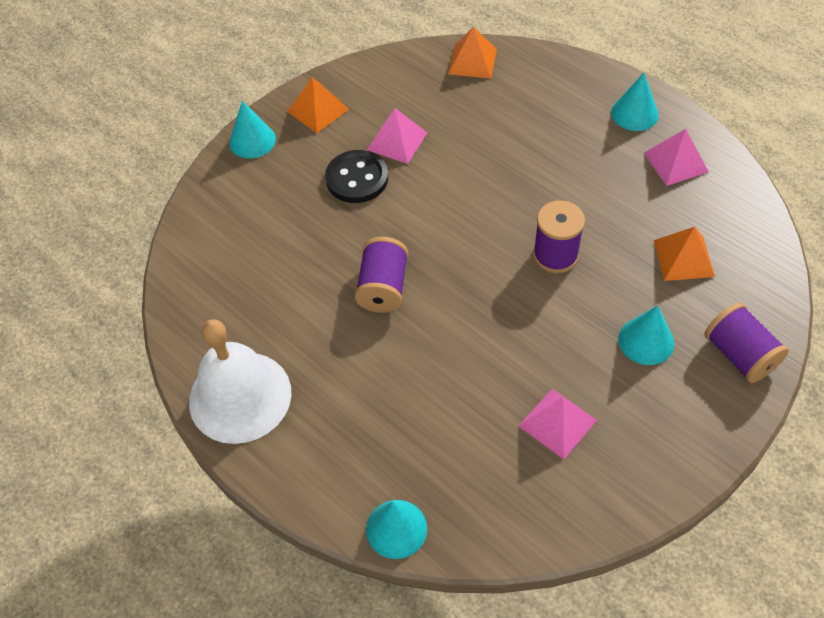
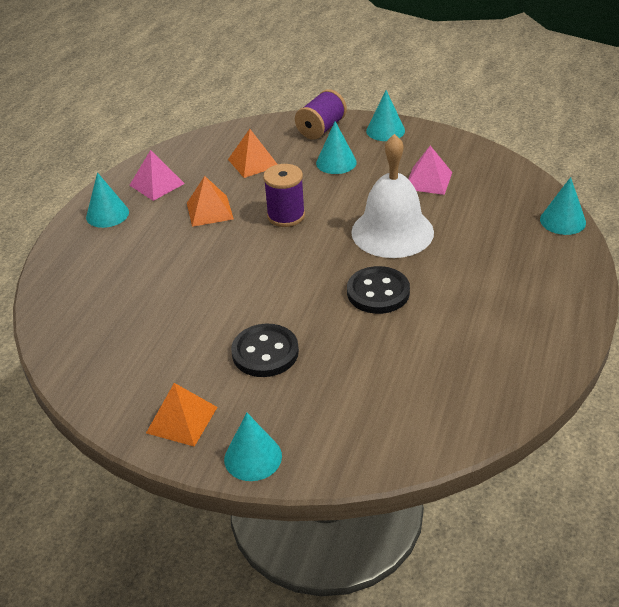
camera: 115 degrees left, 15 degrees down
(240, 396) = (542, 334): white bell -> white bell (392, 232)
(383, 288) = (378, 292): purple spool -> black button
(397, 141) = (202, 342): pink pyramid -> none
(472, 61) = (65, 327): orange pyramid -> orange pyramid (209, 211)
(704, 428) = (385, 130): none -> turquoise cone

